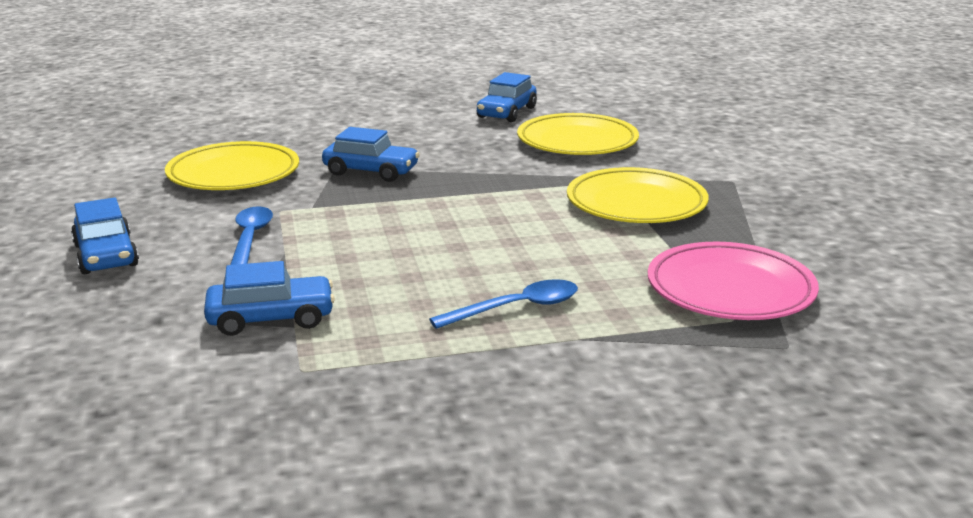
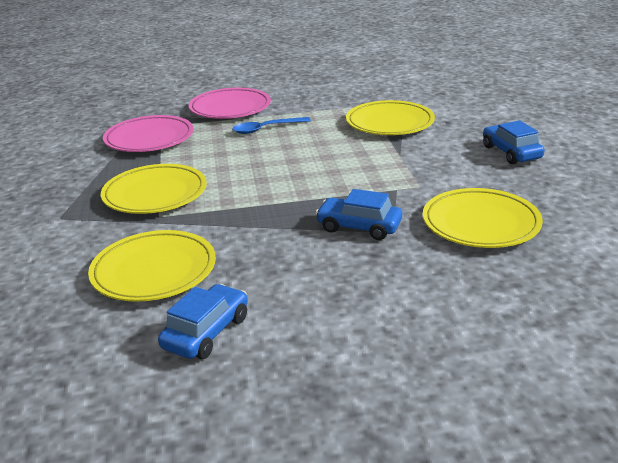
camera: 175 degrees left, 5 degrees up
(250, 240) = (427, 163): blue spoon -> none
(271, 318) = (389, 123): blue car -> yellow plate
(618, 369) = (230, 108): none -> pink plate

